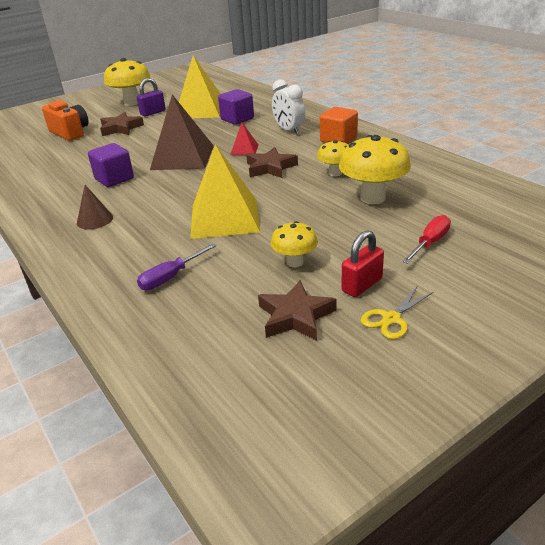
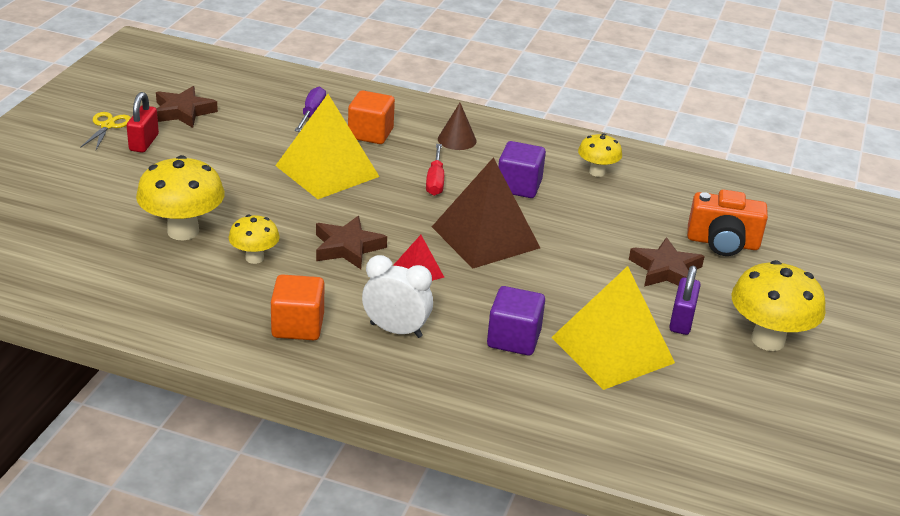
camera: 140 degrees right, 0 degrees up
(149, 242) = (370, 134): none -> orange cube
(295, 262) = (216, 147): yellow mushroom -> yellow mushroom (597, 172)
(430, 243) = (97, 192): red screwdriver -> red screwdriver (435, 181)

